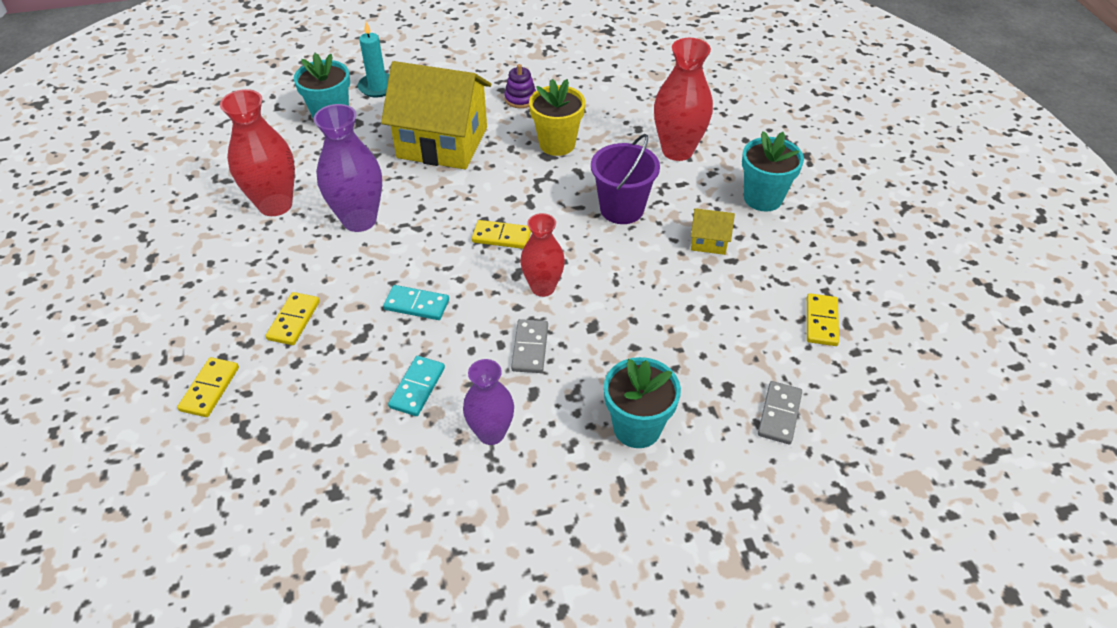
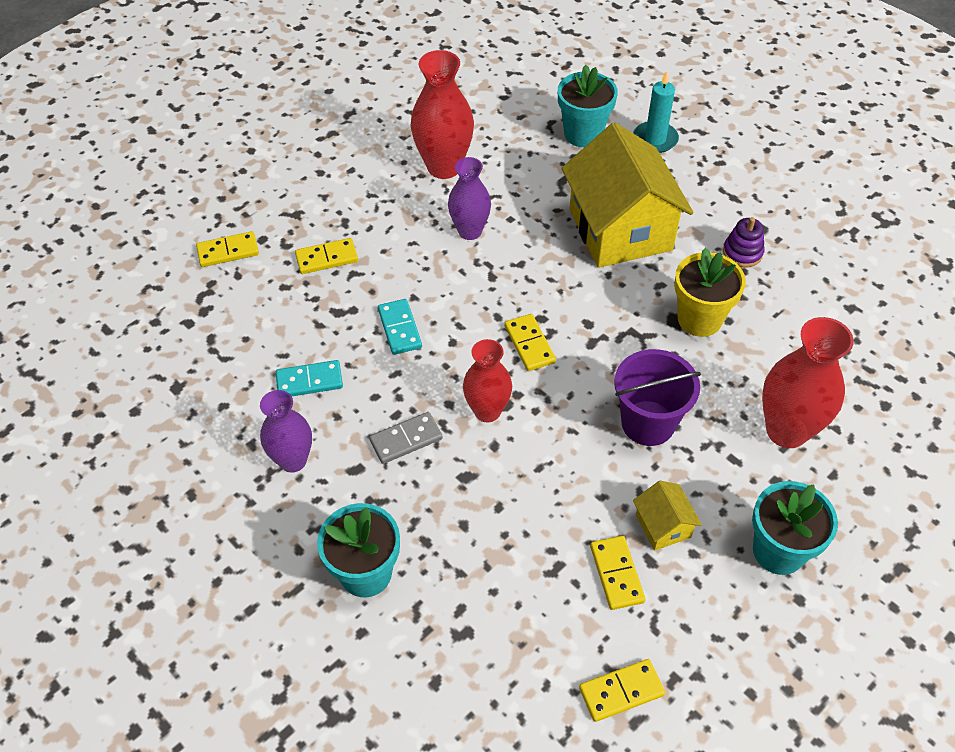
camera: 60 degrees right, 5 degrees up
(359, 220) = (470, 231): purple vase -> purple vase, size x0.66
(731, 281) = (617, 574): none -> yellow domino
(779, 414) = (459, 697): grey domino -> none

